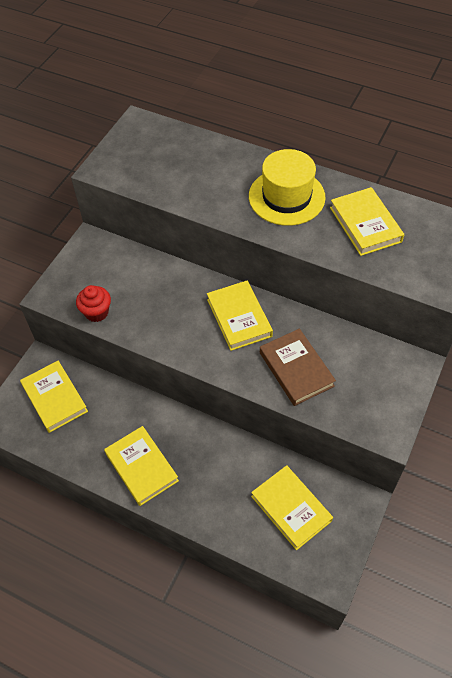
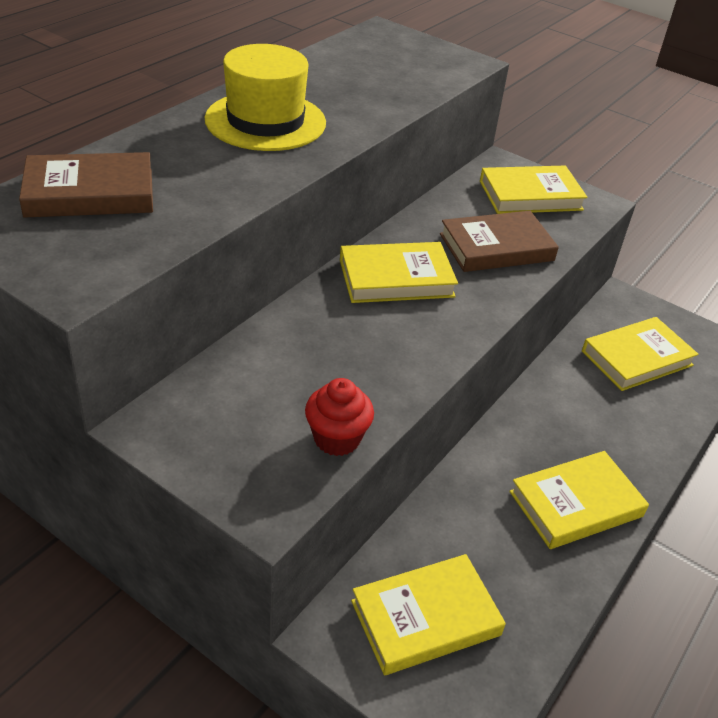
camera: 85 degrees left, 15 degrees down
(177, 150) = (90, 193): none -> brown book
(365, 224) = (347, 81): yellow book -> yellow book (530, 195)

